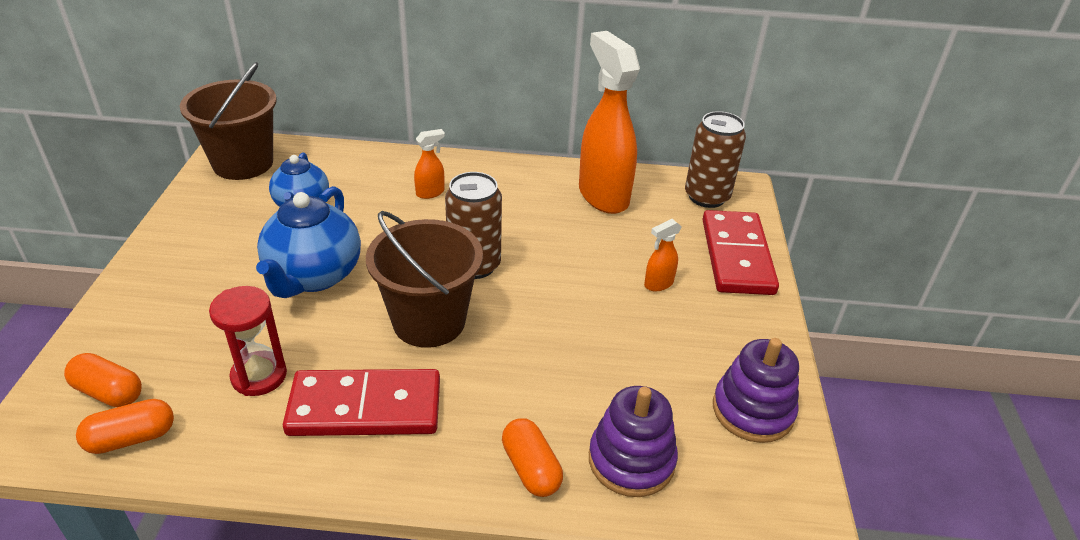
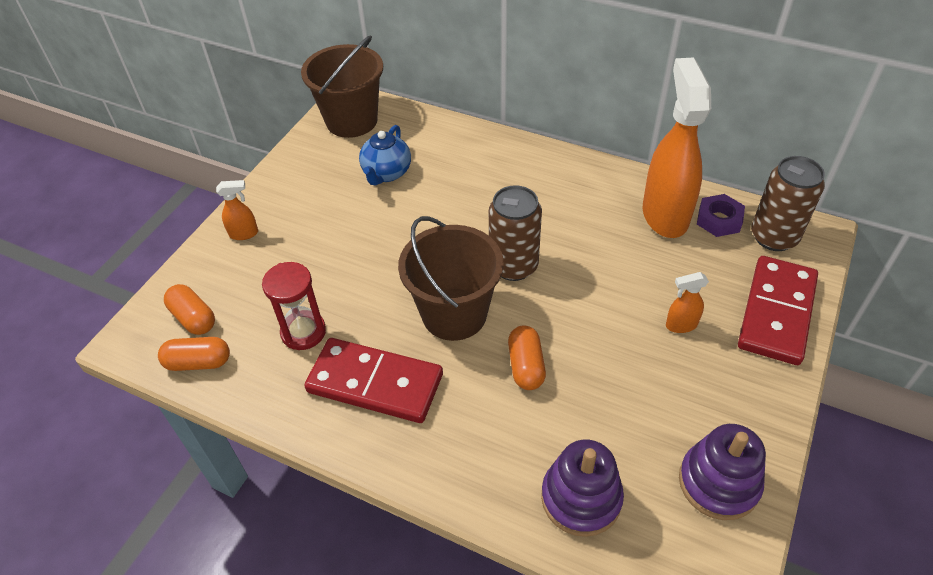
camera: 25 degrees right, 10 degrees up
(313, 276) = (374, 247): blue teapot -> none
(430, 193) = (501, 181): orange spray bottle -> orange spray bottle (244, 234)
(531, 468) = (490, 479): orange capsule -> orange capsule (526, 366)
(653, 191) = (719, 220): none -> purple nut

